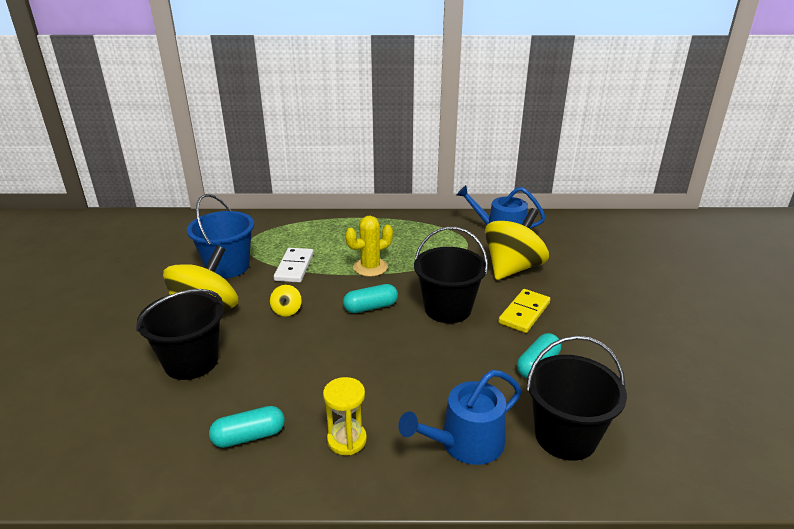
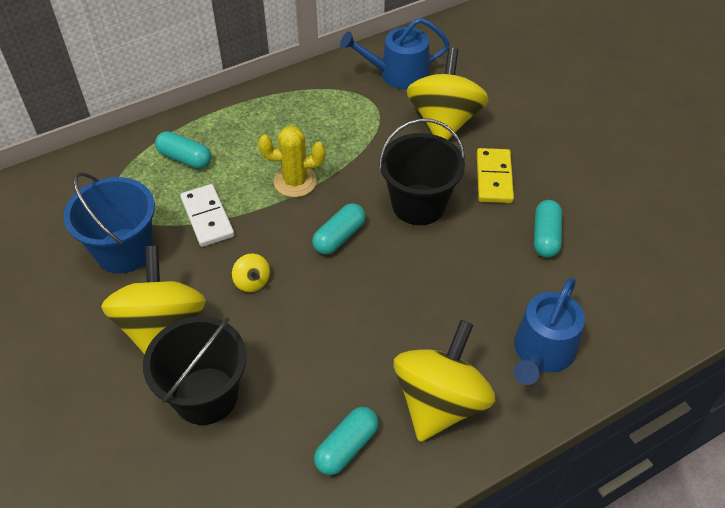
camera: 30 degrees left, 20 degrees up
(312, 234) = (185, 158): none -> turquoise capsule
(347, 440) = (440, 402): yellow hourglass -> yellow spinning top
(370, 267) = (295, 181): yellow cactus -> yellow cactus turned 60 degrees clockwise
(565, 436) = (615, 303): black bucket -> none

